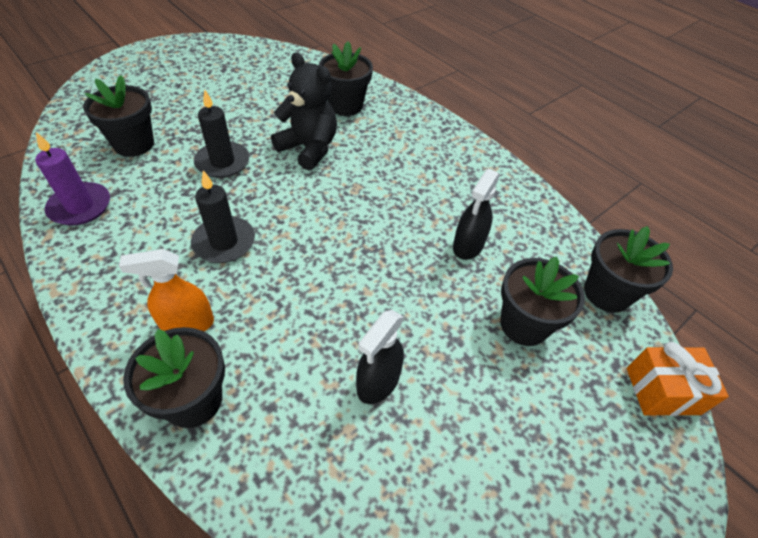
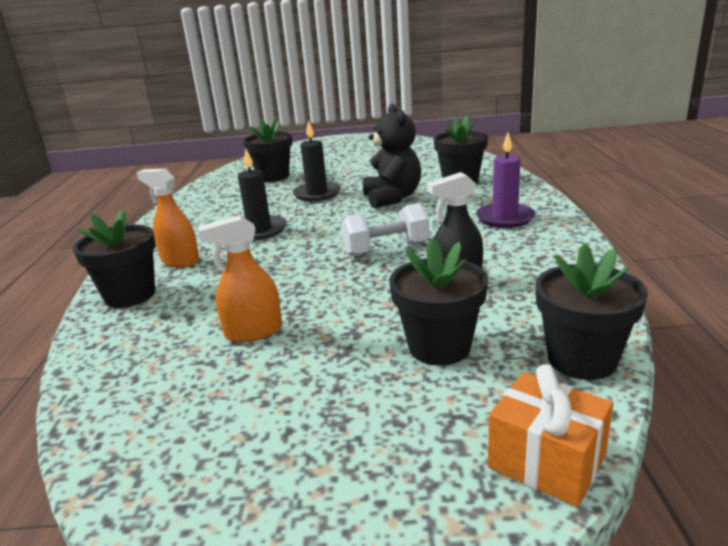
camera: 45 degrees right, 25 degrees down
(80, 206) = (203, 197): purple candle -> purple candle (505, 218)
(376, 226) = (386, 249): none -> white dumbbell
(378, 382) = (253, 332): black spray bottle -> orange spray bottle

